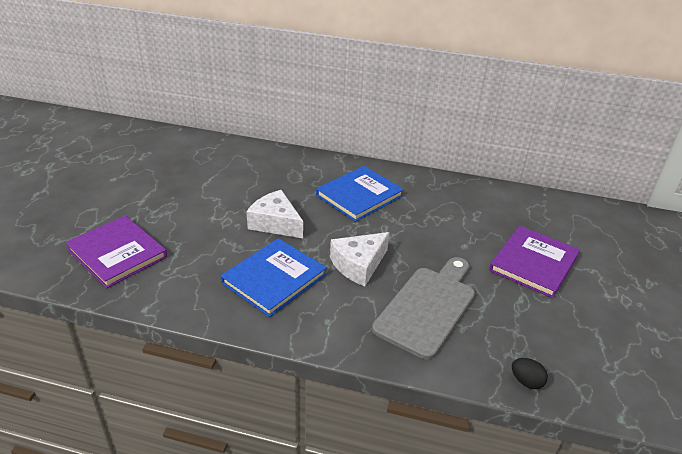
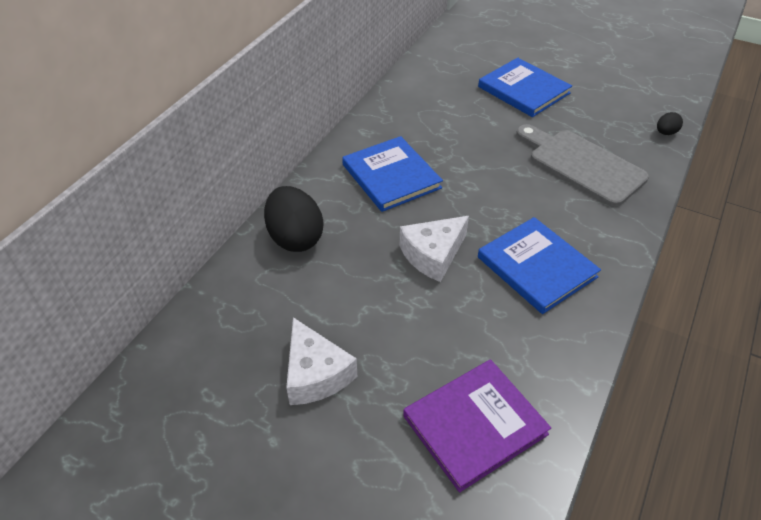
camera: 75 degrees left, 10 degrees up
(277, 163) = (295, 238): none -> black egg
(359, 265) = (518, 198): white cheese -> white cheese (315, 374)
(533, 263) = (523, 90): purple book -> blue book

